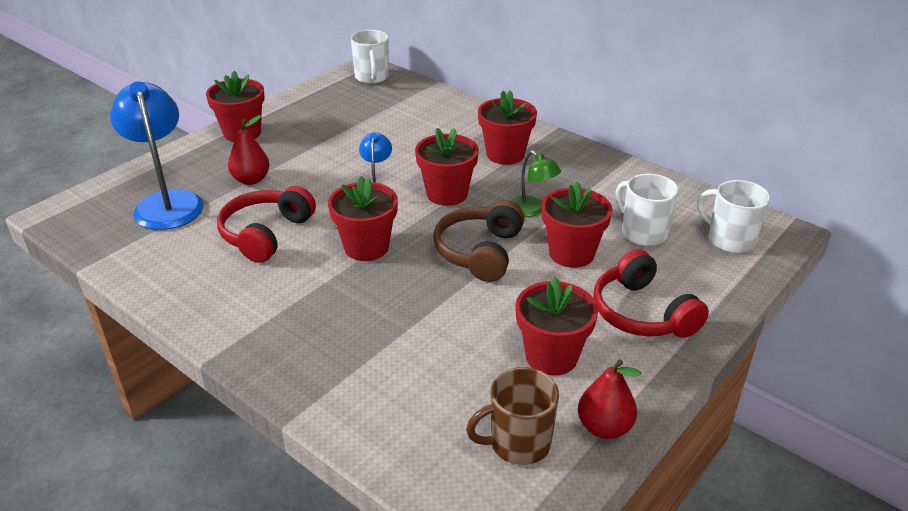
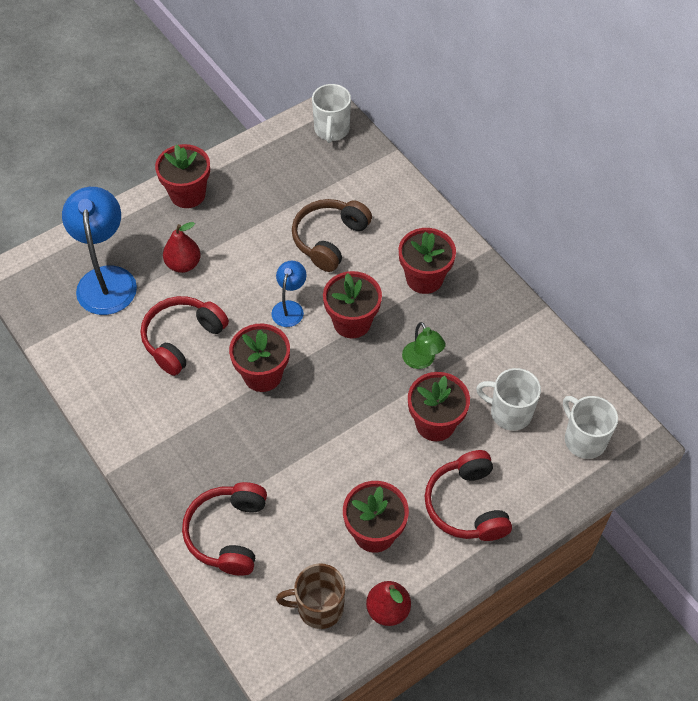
camera: 15 degrees right, 20 degrees up
(374, 392) = (228, 533): none -> red headphones
(479, 252) = (357, 403): brown headphones -> brown headphones (329, 239)
(643, 233) = (509, 412): white mug -> white mug turned 45 degrees counterclockwise

